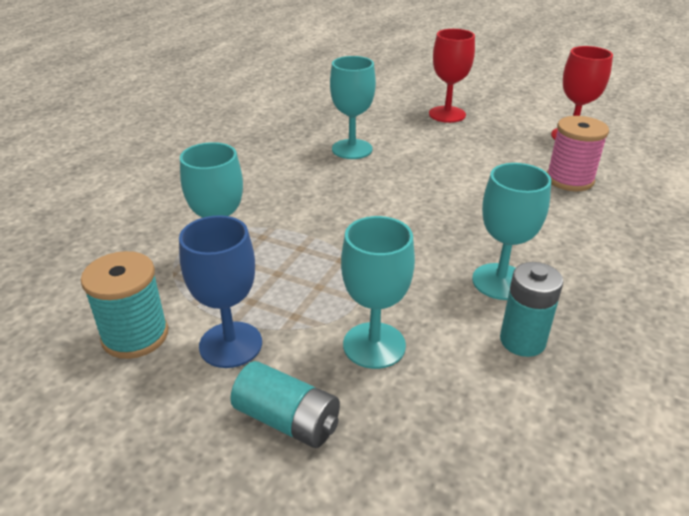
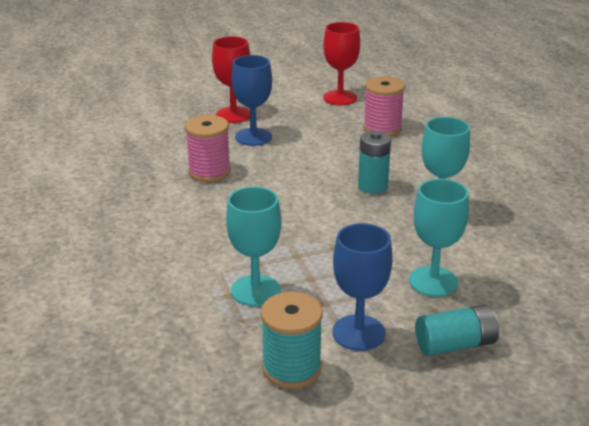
camera: 45 degrees left, 5 degrees down
(352, 149) = (209, 172): turquoise goblet -> pink spool
(433, 138) = (253, 137): none -> blue goblet
(522, 341) = (495, 234): turquoise battery -> turquoise battery (372, 186)

